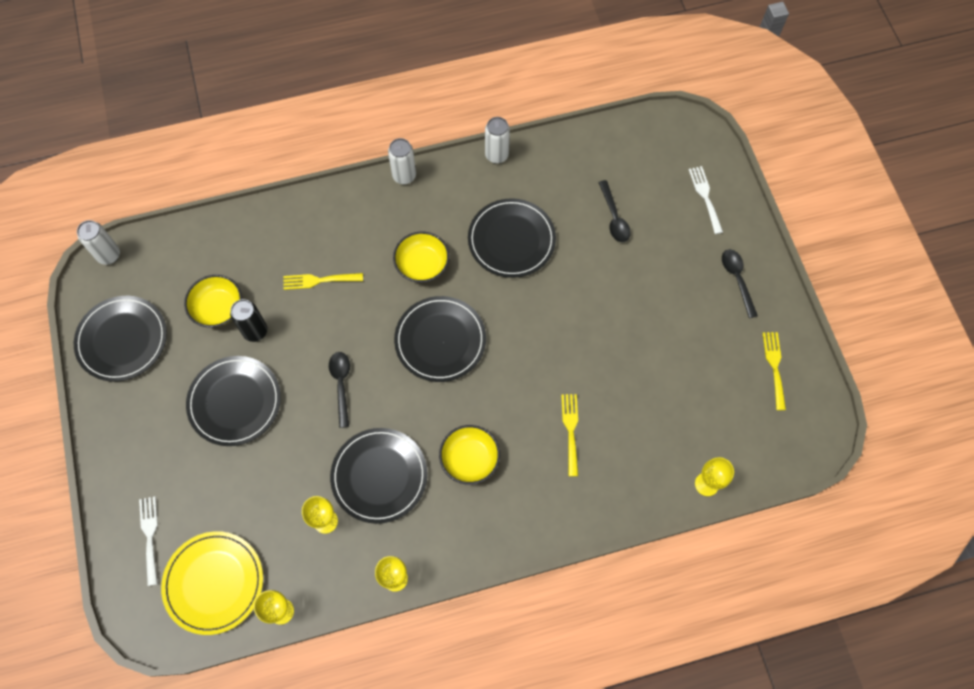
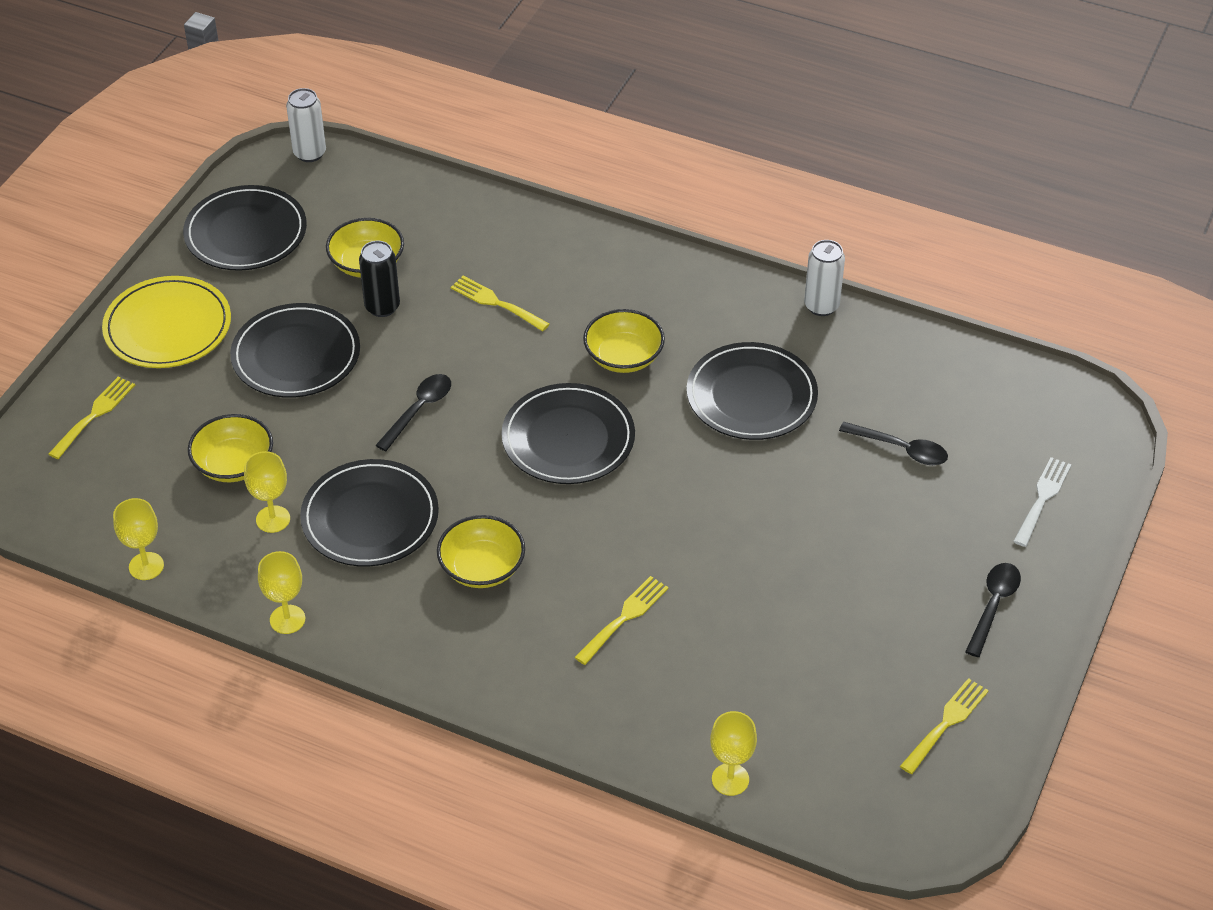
camera: 40 degrees right, 20 degrees down
(150, 536) = (94, 415): white fork -> yellow fork
(214, 583) = (110, 496): yellow plate -> yellow plate (168, 327)
(268, 503) = (234, 464): none -> yellow bowl
(404, 176) = (692, 263): white can -> none
(614, 217) = (901, 449): black spoon -> black spoon turned 90 degrees counterclockwise

